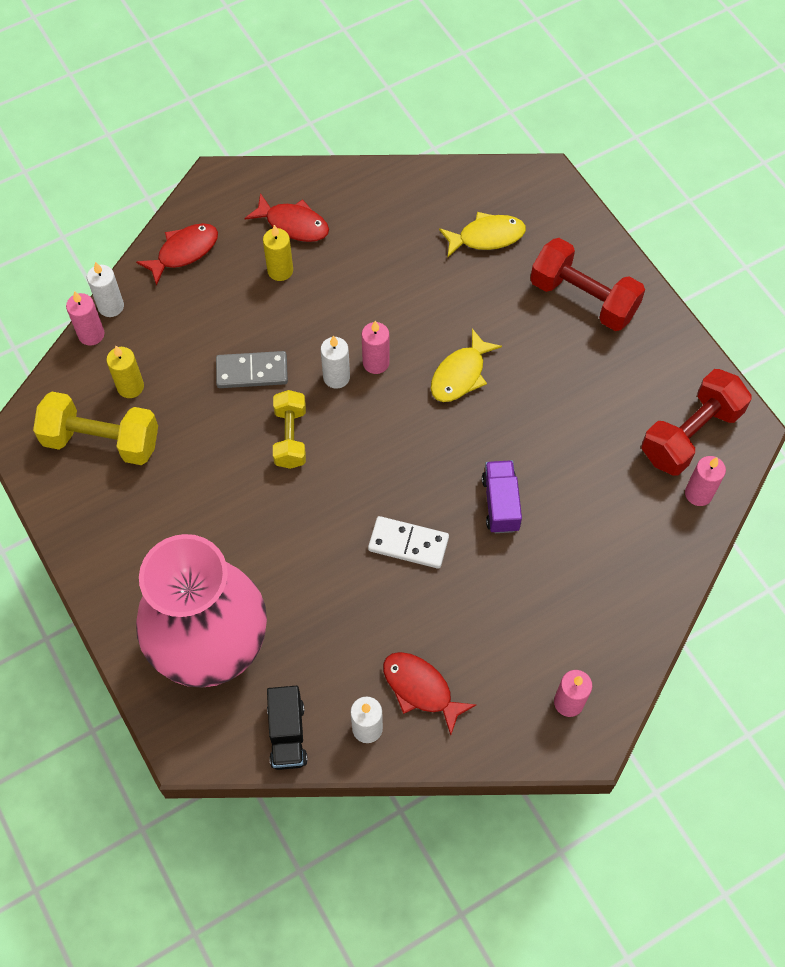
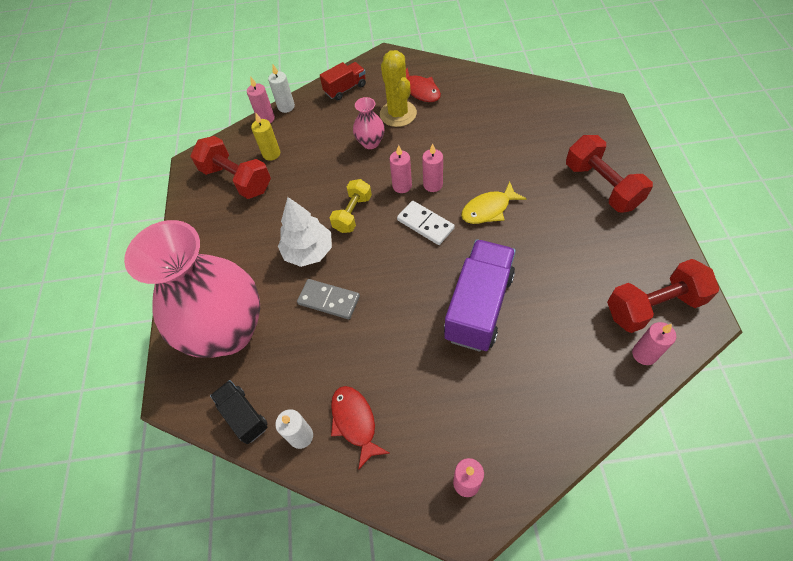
camera: 30 degrees right, 5 degrees down
(102, 441) = (237, 179): yellow dumbbell -> red dumbbell
(184, 252) = (345, 89): red fish -> red truck
(252, 372) = (349, 167): grey domino -> grey domino (329, 300)
(259, 508) = (308, 251): none -> white tree
(263, 327) = (370, 143): none -> pink vase
(280, 270) = (398, 114): yellow candle -> yellow cactus
(287, 734) = (243, 416): black truck -> black truck turned 120 degrees clockwise
(336, 377) = (402, 186): white candle -> pink candle
(408, 544) = (397, 311): white domino -> white domino (425, 224)
(487, 237) = (546, 129): yellow fish -> none
(500, 503) = (478, 306): purple truck -> purple truck, size x1.85

